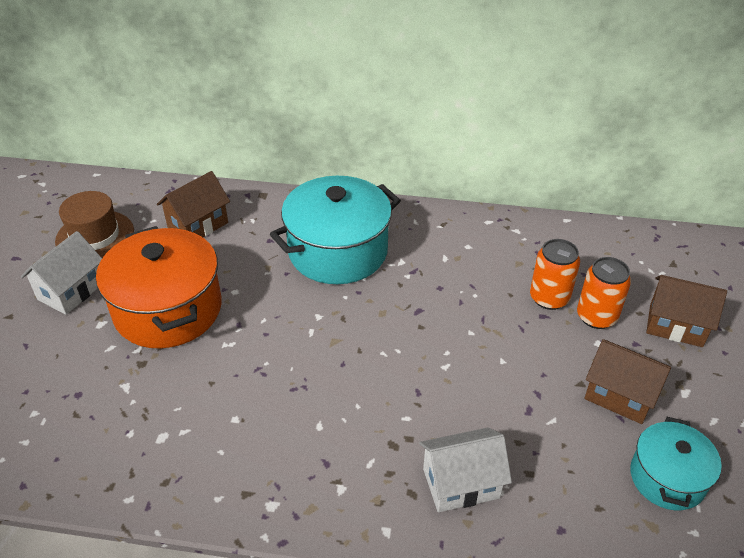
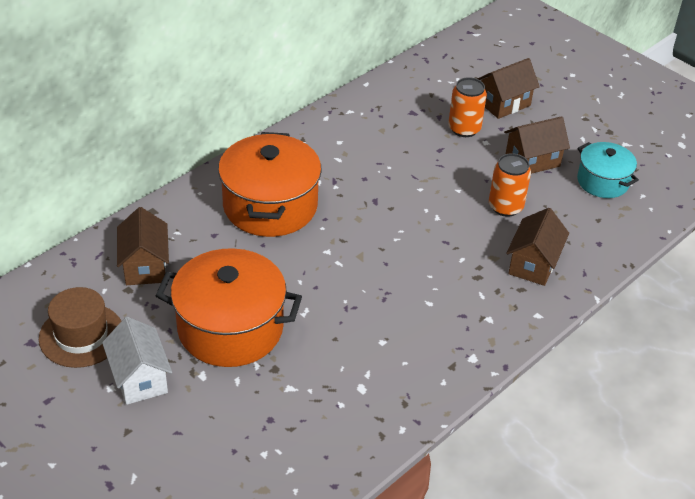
camera: 55 degrees left, 0 degrees up
(338, 251) = (270, 206): turquoise pot -> orange pot
(461, 483) = (533, 264): white house -> brown house
(549, 298) = (427, 137): orange can -> orange can (505, 207)

